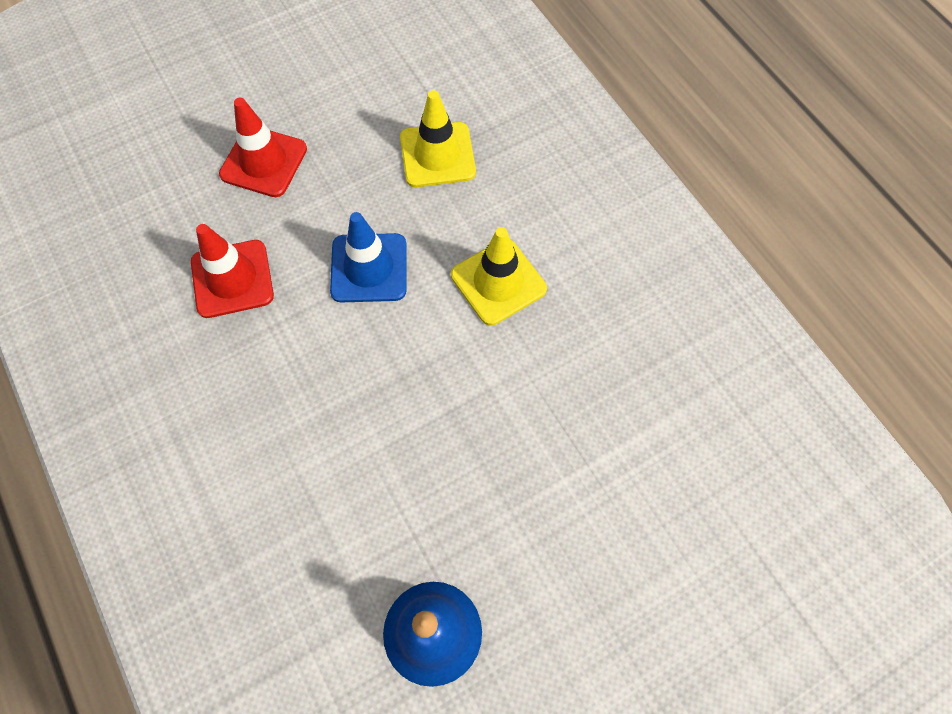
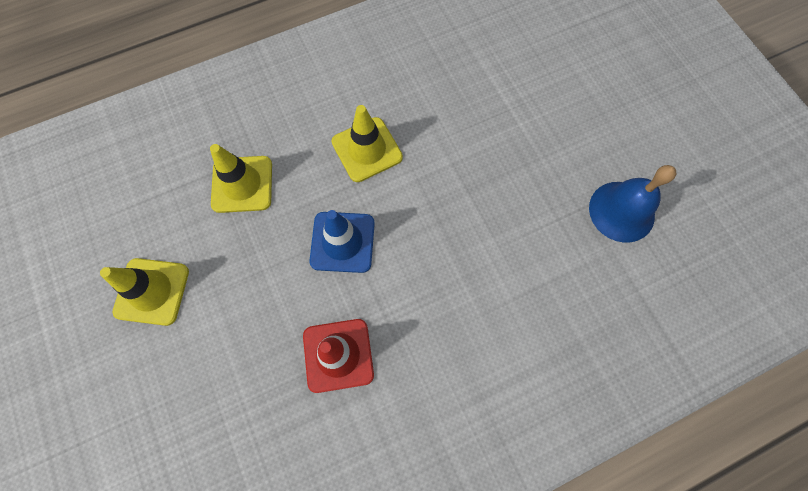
camera: 85 degrees left, 5 degrees up
(264, 162) = (219, 330): red traffic cone -> none
(306, 95) = (152, 291): none -> yellow traffic cone

